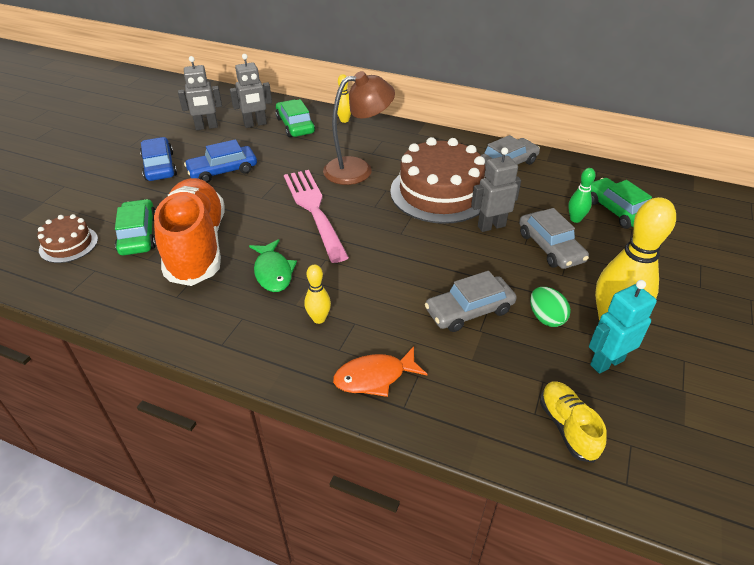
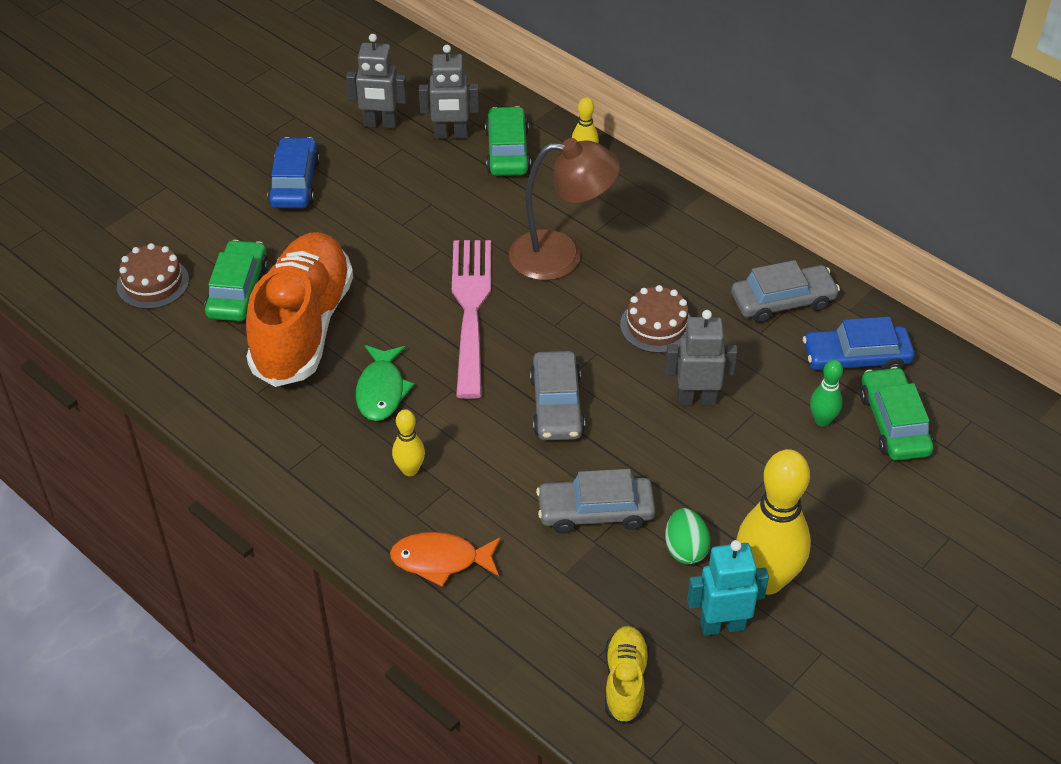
camera: 20 degrees right, 5 degrees up
(223, 171) = (375, 212): blue car -> blue car (856, 358)
(440, 192) = (656, 326): brown cake -> brown cake, size x0.50
(550, 247) = (757, 453): grey car -> grey car (556, 405)

